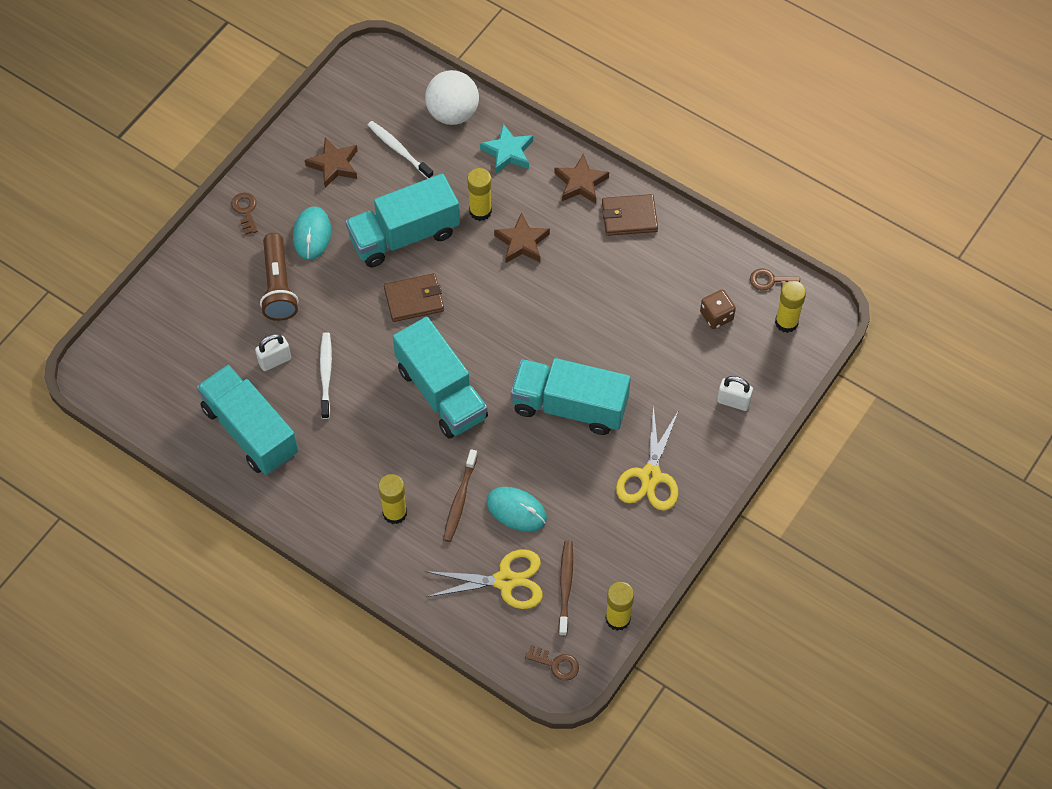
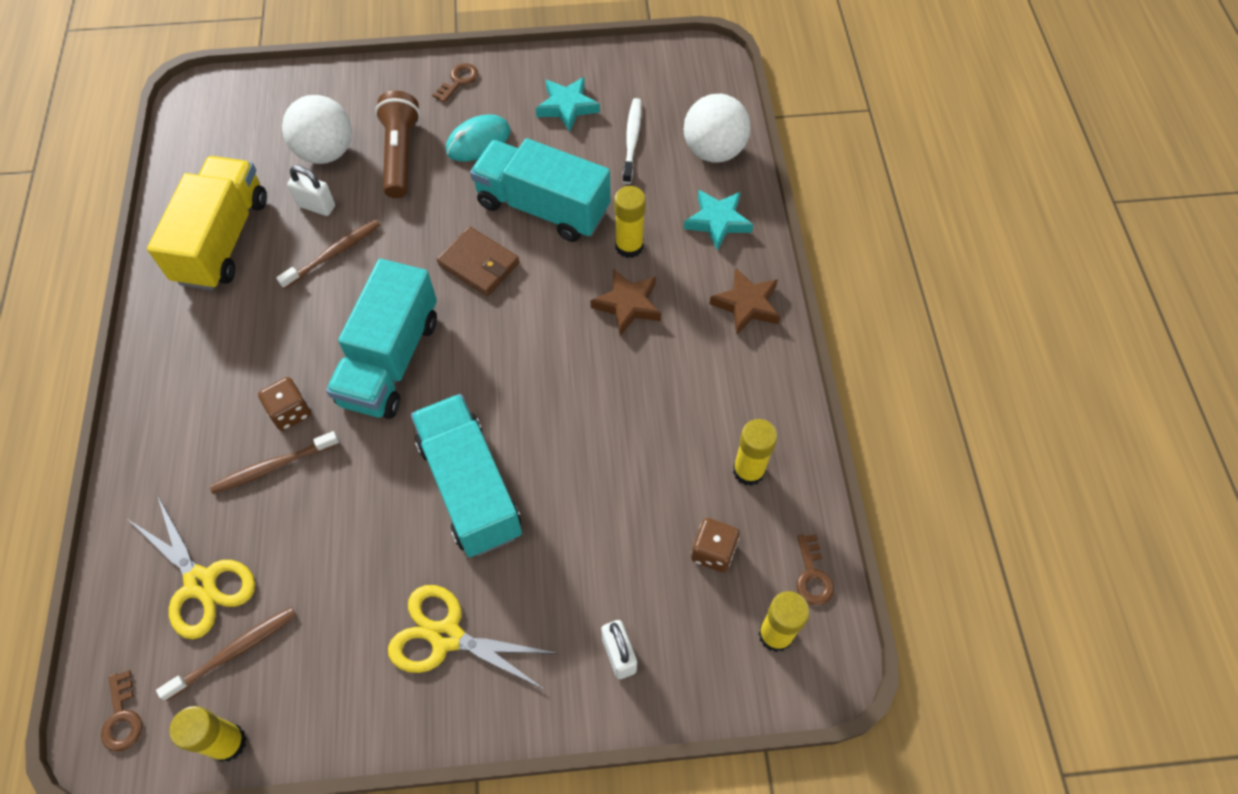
camera: 50 degrees right, 0 degrees up
(231, 327) = (326, 152): none -> white ball
(250, 431) = (223, 240): turquoise truck -> yellow truck
(278, 286) = (400, 155): brown flashlight -> brown flashlight turned 135 degrees clockwise
(326, 374) = (333, 253): white toothbrush -> brown toothbrush
(334, 165) = (567, 107): brown star -> turquoise star
(395, 513) = (215, 419): yellow glue stick -> yellow glue stick (748, 471)
(428, 469) = (290, 412): none -> brown dice
(516, 510) = (299, 530): turquoise mouse -> none
(629, 217) = (751, 376): brown wallet -> none
(650, 476) = (446, 636): yellow scissors -> yellow scissors turned 45 degrees clockwise
(770, 281) = (812, 575): brown key -> brown key turned 150 degrees counterclockwise

